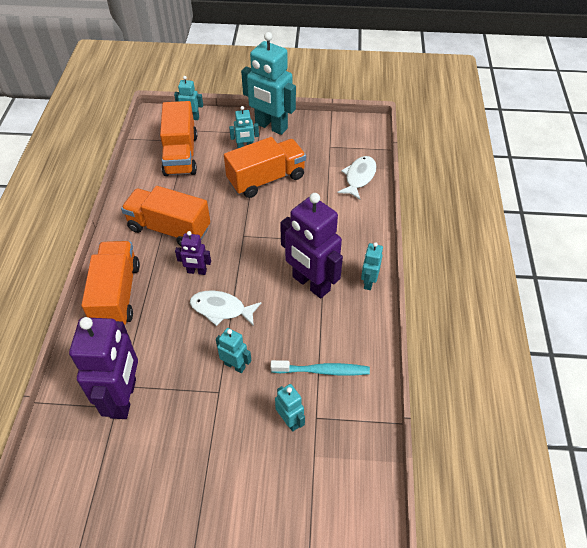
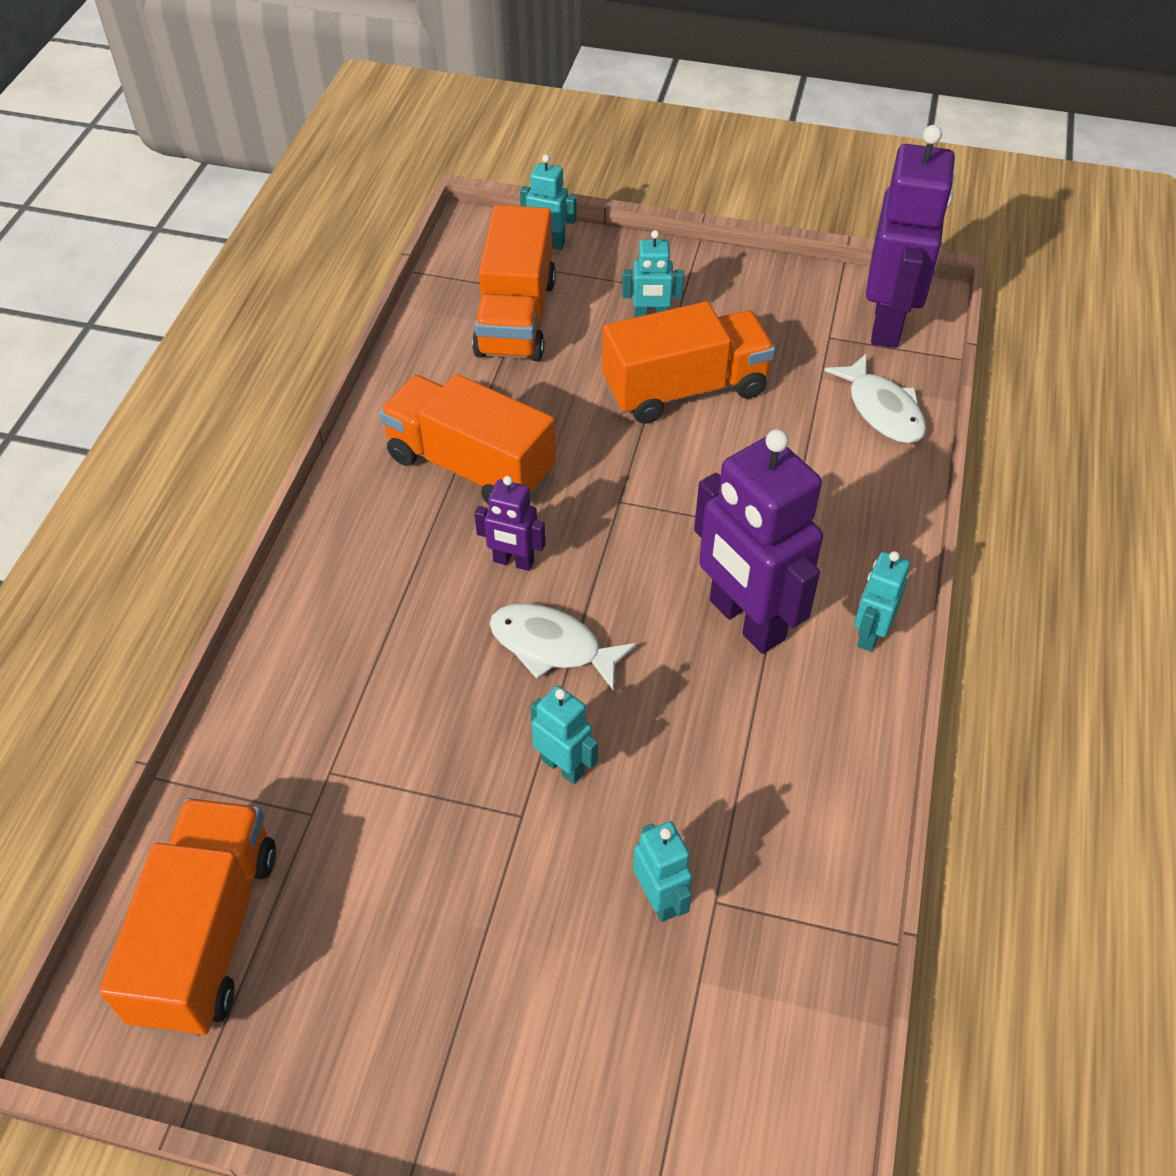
camera: 10 degrees right, 0 degrees up
(117, 295) = (346, 587): orange truck -> orange truck (207, 934)
(124, 398) = (330, 798): purple robot -> purple robot (888, 324)
(271, 126) = (710, 281): turquoise robot -> none
(323, 371) = (744, 806): turquoise toothbrush -> none
(359, 177) = (882, 410): white fish -> white fish turned 120 degrees clockwise

